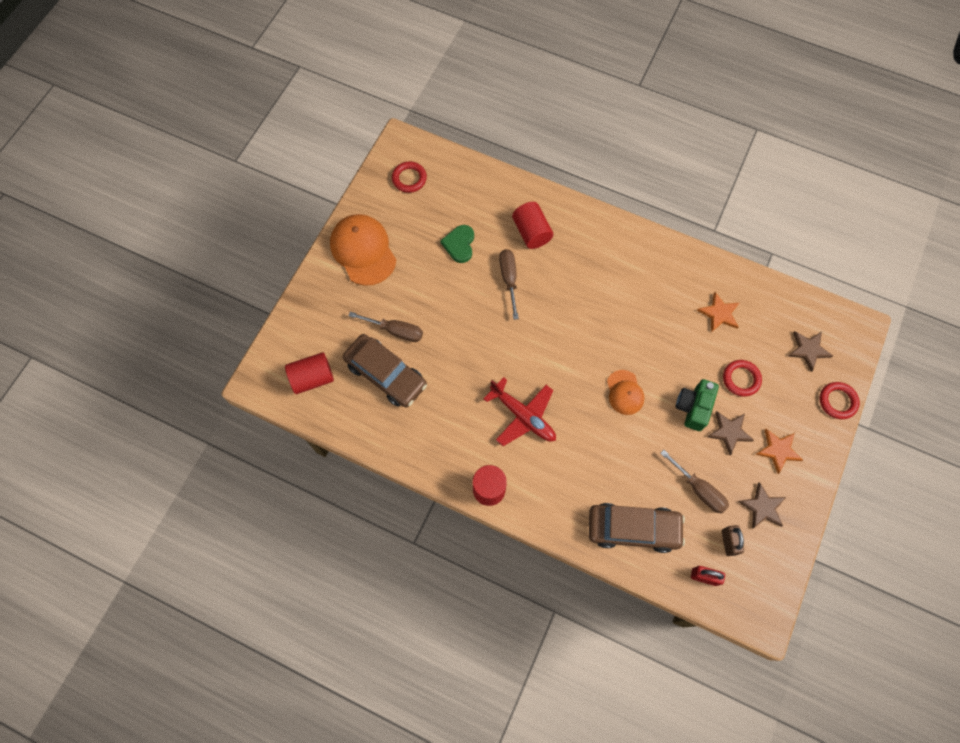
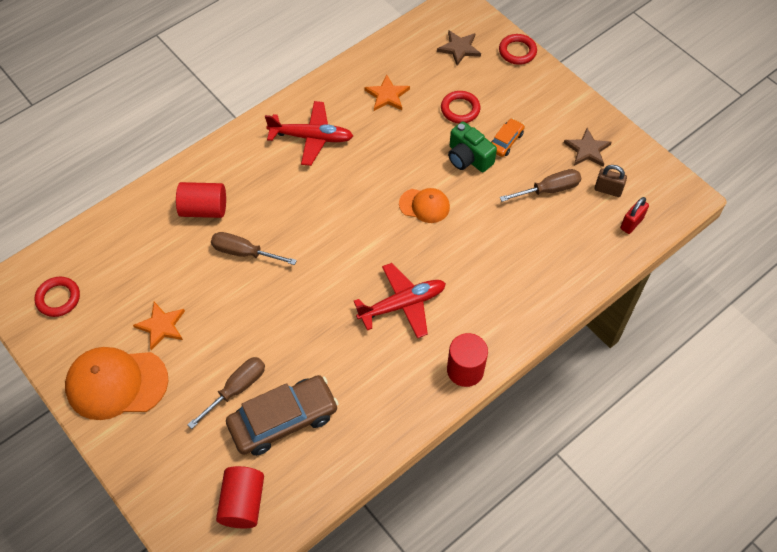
camera: 65 degrees left, 10 degrees down
(459, 244) = (173, 282): green heart -> none
(633, 529) = (562, 259): brown car -> none
(641, 276) = (311, 138): none -> red plane
(729, 432) = (506, 141): brown star -> orange car
(778, 450) = (540, 114): orange star -> orange star (161, 326)

